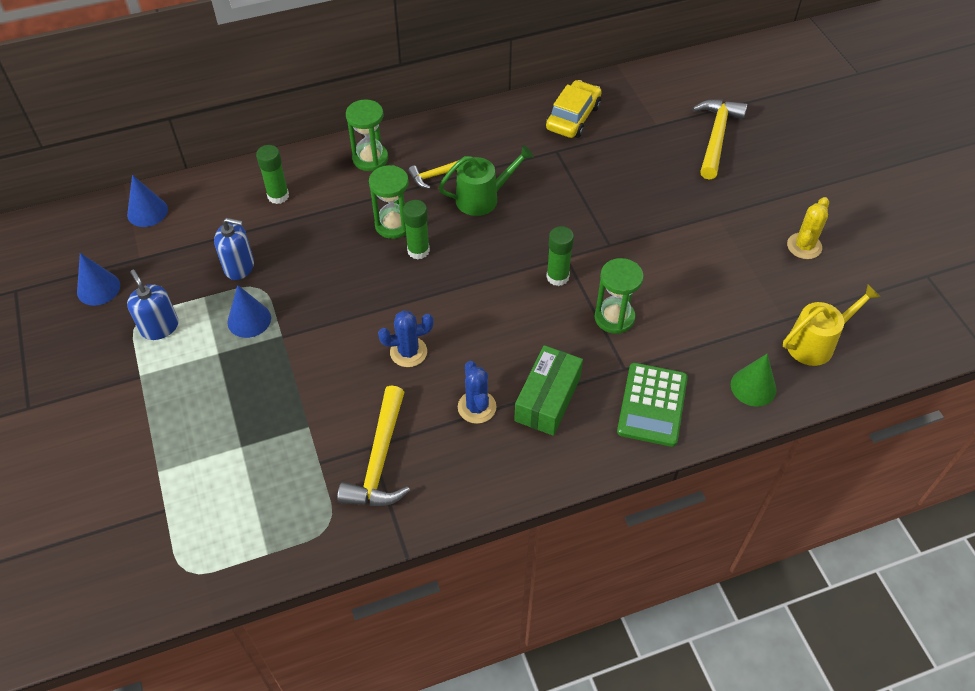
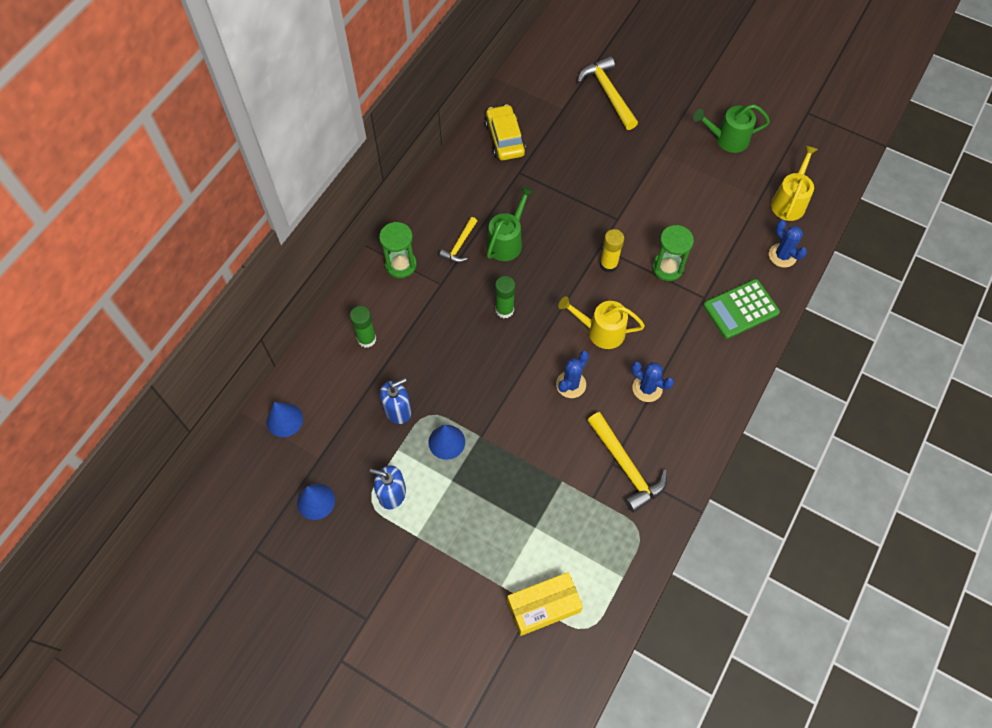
camera: 40 degrees left, 10 degrees up
(171, 519) = (543, 606): none -> yellow box
(393, 225) = (469, 303): green hourglass -> none
(487, 327) = (601, 331): none -> yellow watering can
(548, 399) = (681, 351): green box -> none
(557, 277) = (608, 264): green glue stick -> yellow glue stick
(652, 405) = (740, 309): green calculator -> green calculator turned 90 degrees clockwise
(753, 387) = (782, 255): green cone -> blue cactus
(804, 246) = (727, 139): yellow cactus -> green watering can

